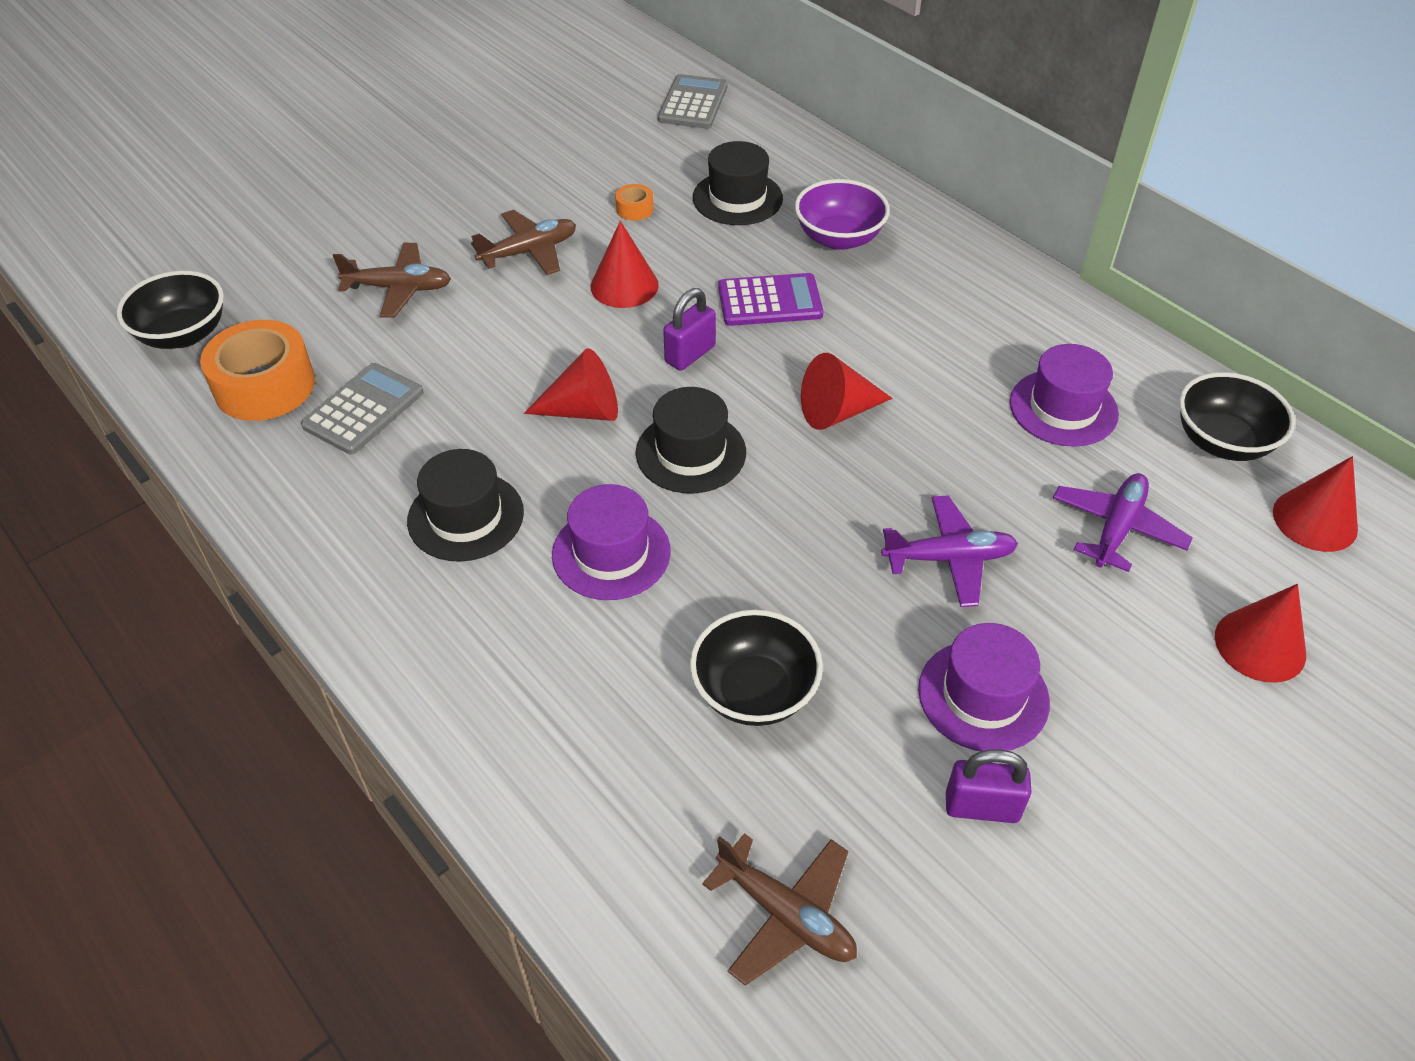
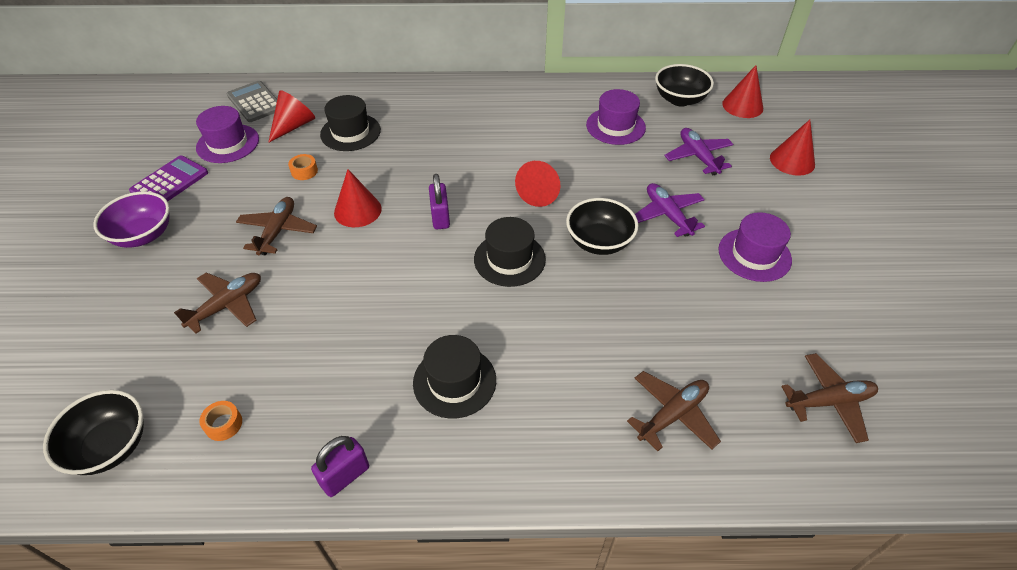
camera: 50 degrees left, 0 degrees up
(265, 386) = (223, 424): orange tape -> orange tape, size x0.44
(363, 409) = (310, 382): grey calculator -> none
(583, 410) = (431, 282): red cone -> red cone (293, 126)
(600, 744) = (672, 415): none -> brown plane
(611, 553) = (546, 332): purple hat -> purple hat (228, 143)
(754, 691) = (688, 331): black bowl -> black bowl (599, 242)
(769, 301) = (439, 167): purple calculator -> purple calculator (170, 182)
(839, 238) = (426, 119): purple bowl -> purple bowl (143, 235)
(949, 558) = (667, 215): purple plane -> purple plane turned 60 degrees counterclockwise
(981, 807) = (814, 294): purple padlock -> purple padlock (345, 476)

